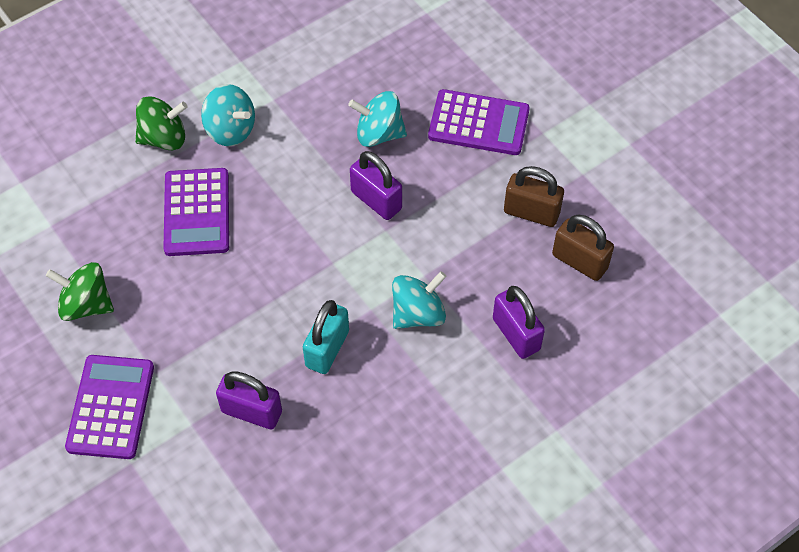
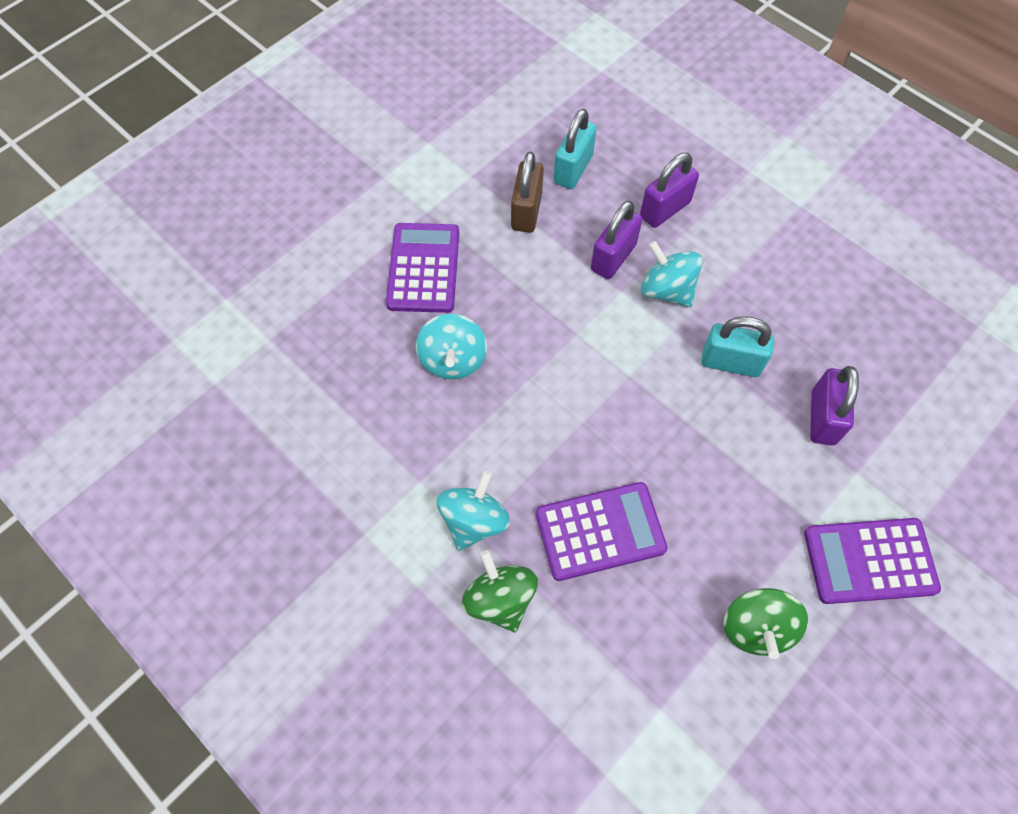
camera: 100 degrees left, 5 degrees up
(376, 200) = (542, 348): purple padlock -> purple padlock (613, 257)
(579, 261) = (573, 169): brown padlock -> turquoise padlock

